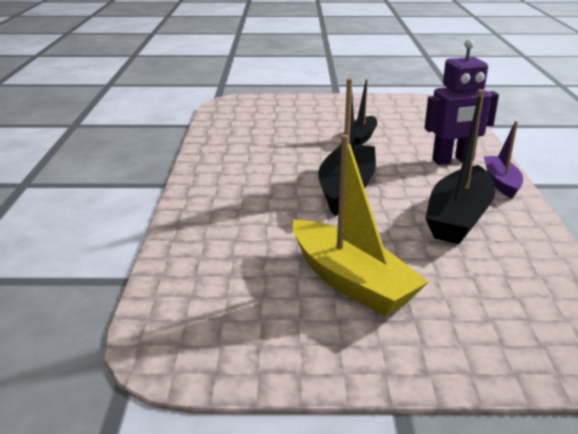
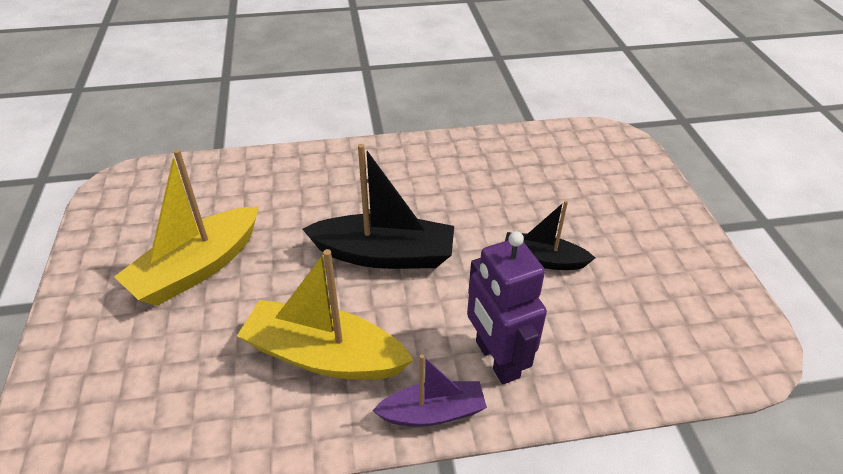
camera: 80 degrees right, 15 degrees up
(458, 217) = (324, 355): black boat -> yellow boat

